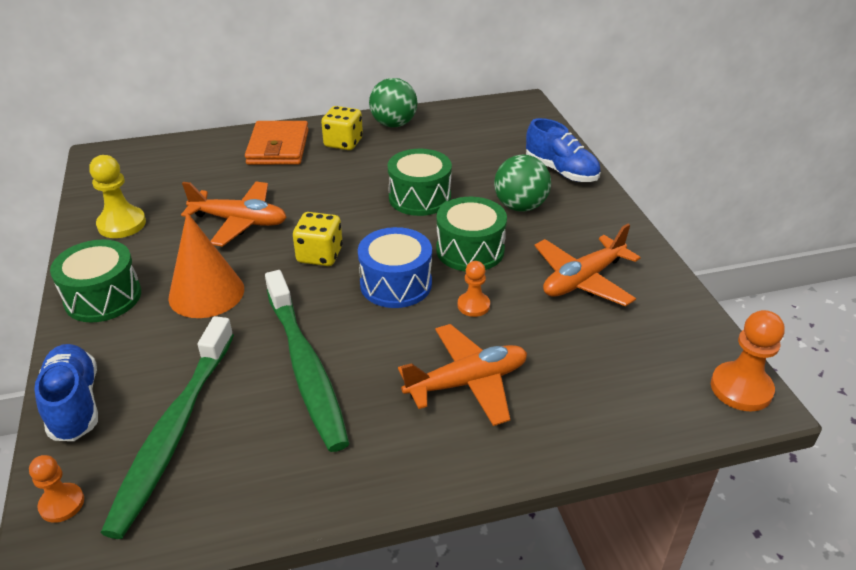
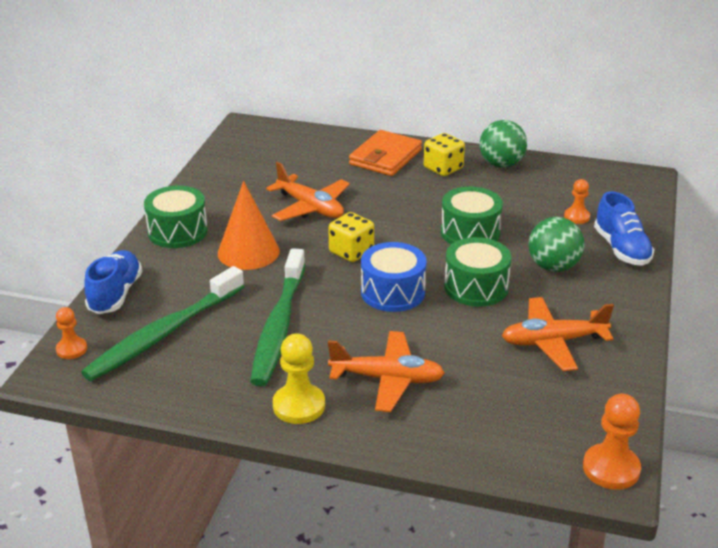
camera: 30 degrees right, 5 degrees down
(122, 224) = (224, 183): yellow pawn -> yellow pawn (299, 406)
(473, 305) = (441, 329): orange pawn -> orange pawn (576, 217)

